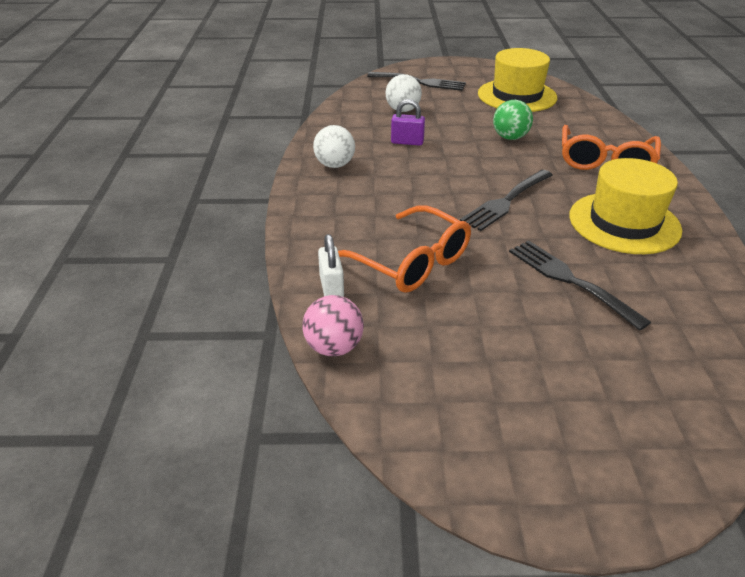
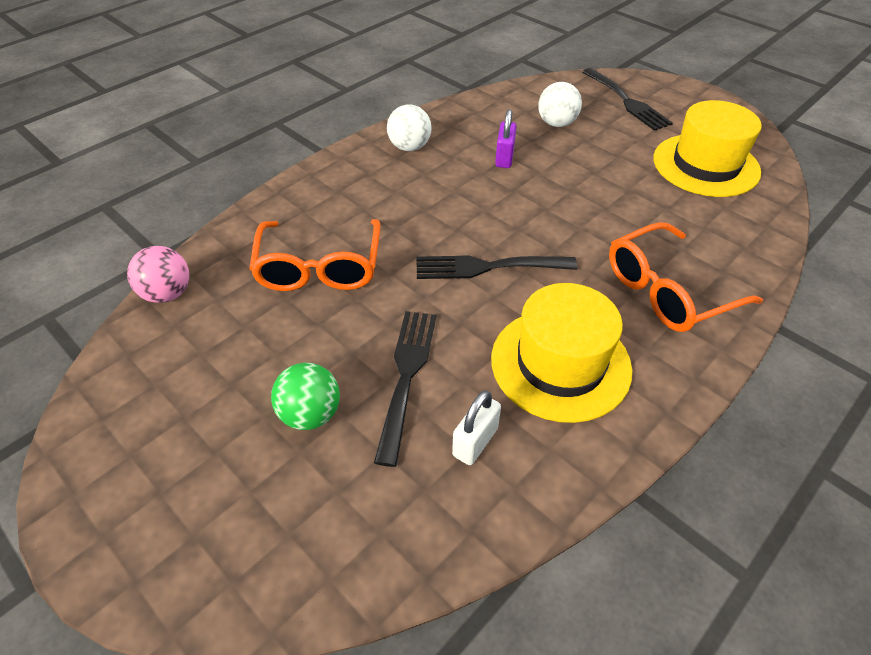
camera: 45 degrees right, 10 degrees up
(331, 288) = (238, 249): white padlock -> white padlock (475, 442)
(407, 142) = (504, 158): purple padlock -> purple padlock turned 45 degrees clockwise
(510, 137) = (611, 206): green ball -> green ball (310, 414)

